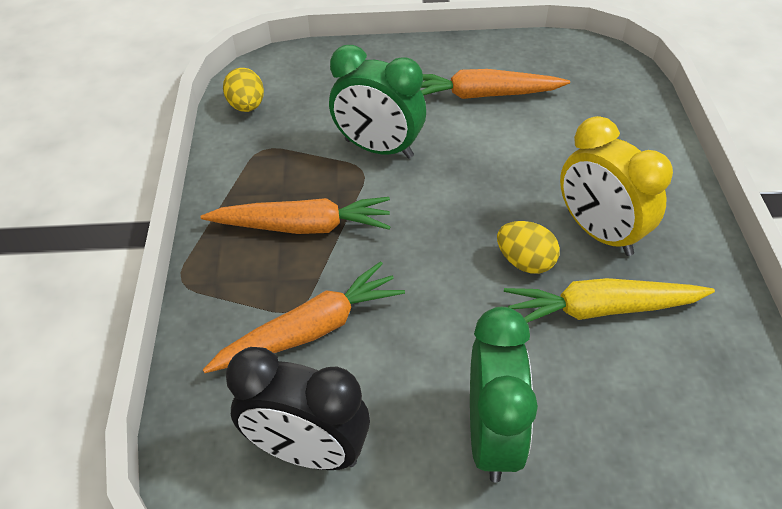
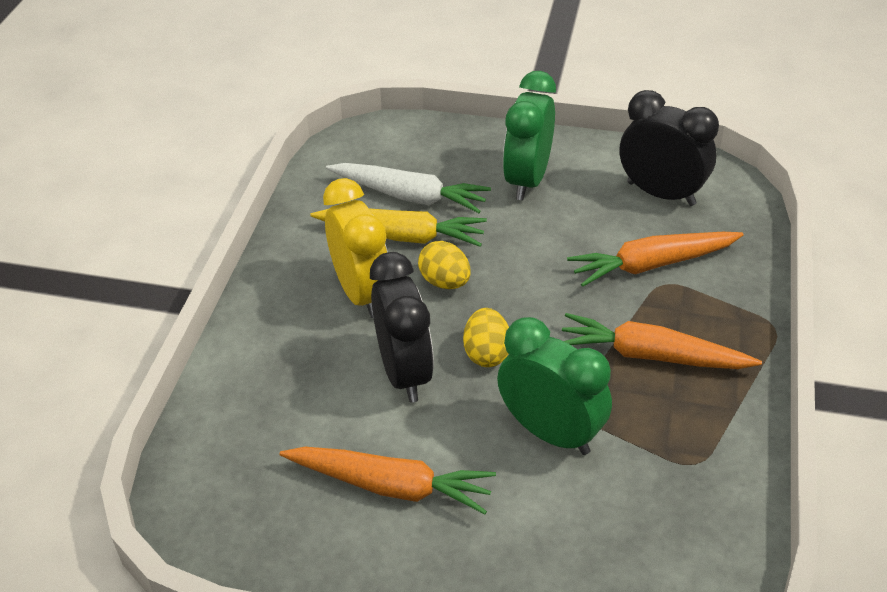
camera: 165 degrees left, 5 degrees down
(247, 106) = (718, 541): yellow egg -> yellow egg (487, 353)
(516, 169) = (404, 372): none -> black clock
(627, 371) = (409, 196): none -> white carrot

